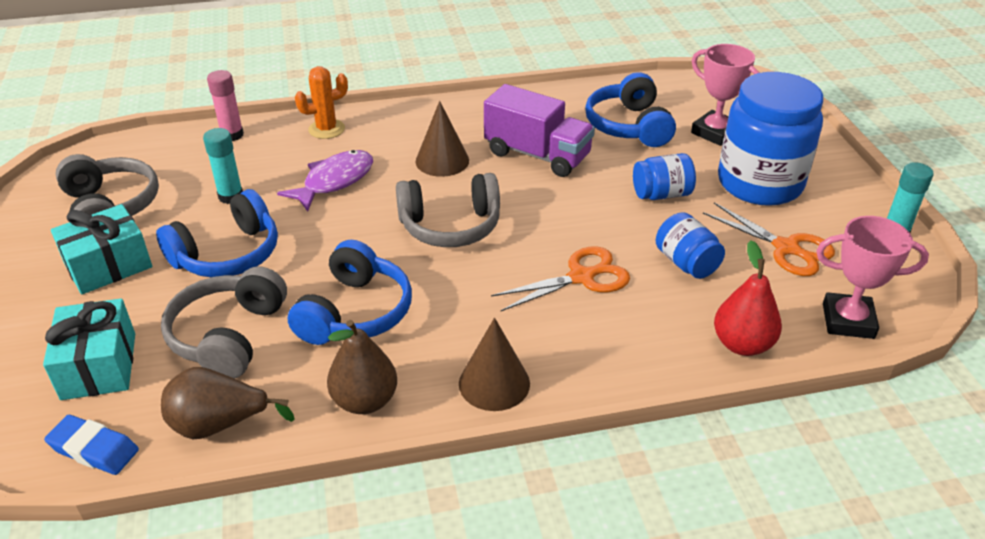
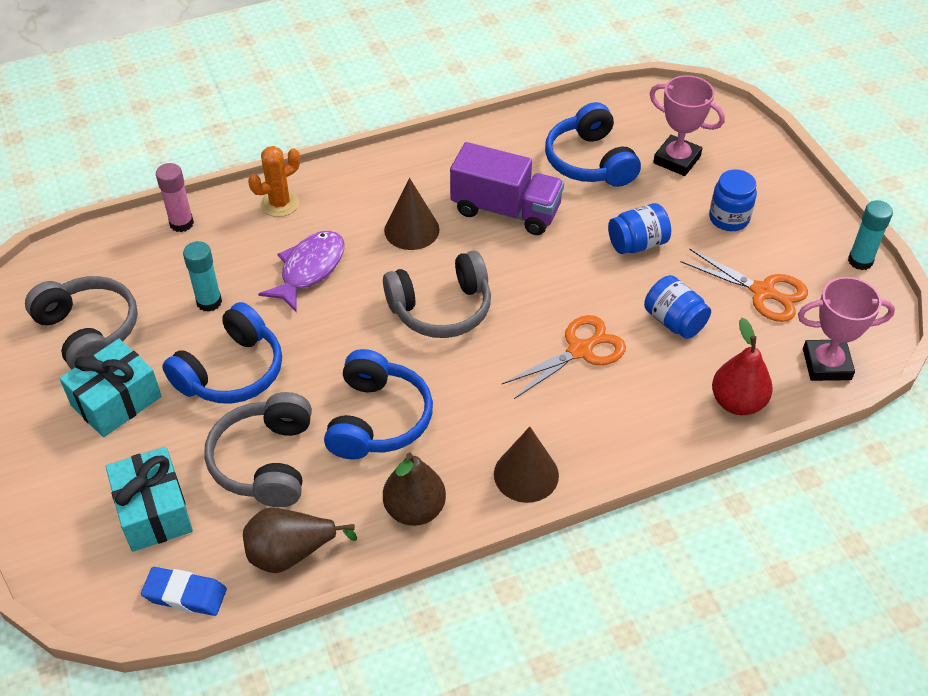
camera: 10 degrees left, 10 degrees up
(759, 183) = (729, 218): blue jar -> blue jar, size x0.49

